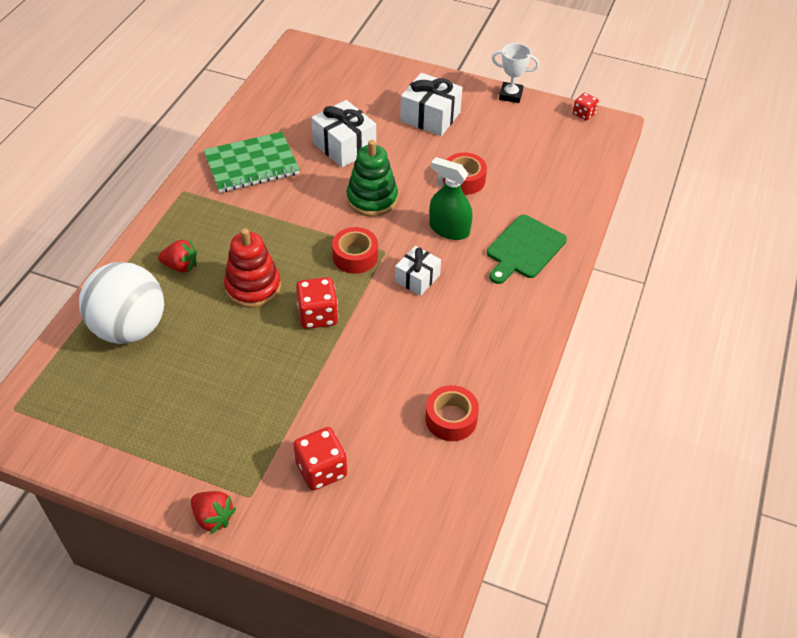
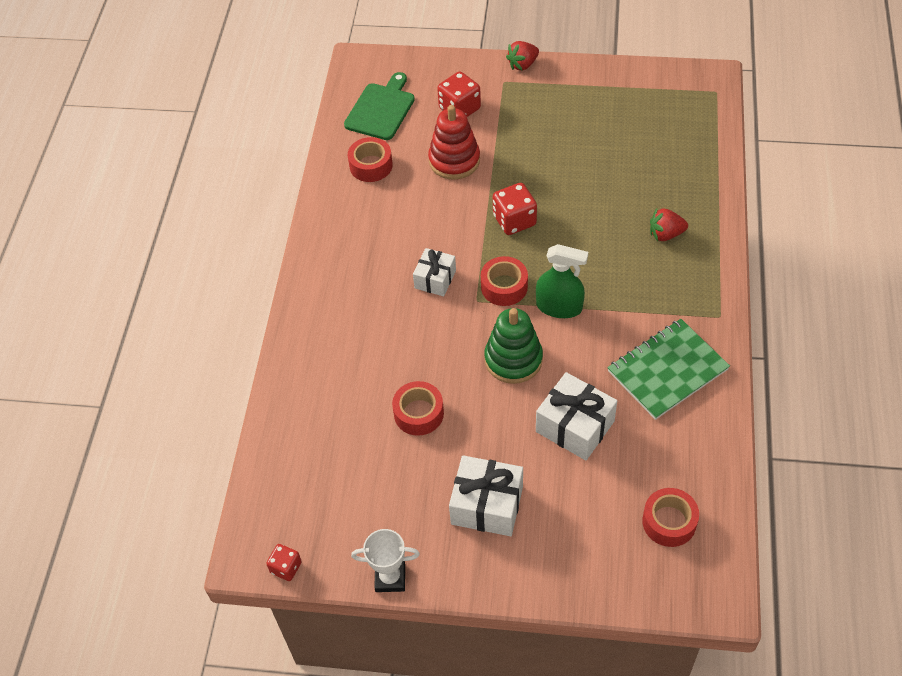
camera: 170 degrees right, 5 degrees up
(130, 328) = (672, 169): white ball -> none
(213, 517) = (523, 64): red strawberry -> red strawberry turned 60 degrees counterclockwise
(253, 287) = (586, 231): red stacking toy -> red stacking toy (454, 160)
(308, 84) = (669, 522): none -> red tape
(449, 229) = (418, 342): green spray bottle -> green spray bottle (559, 307)
(524, 249) = (335, 339): green cutting board -> green cutting board (381, 109)

